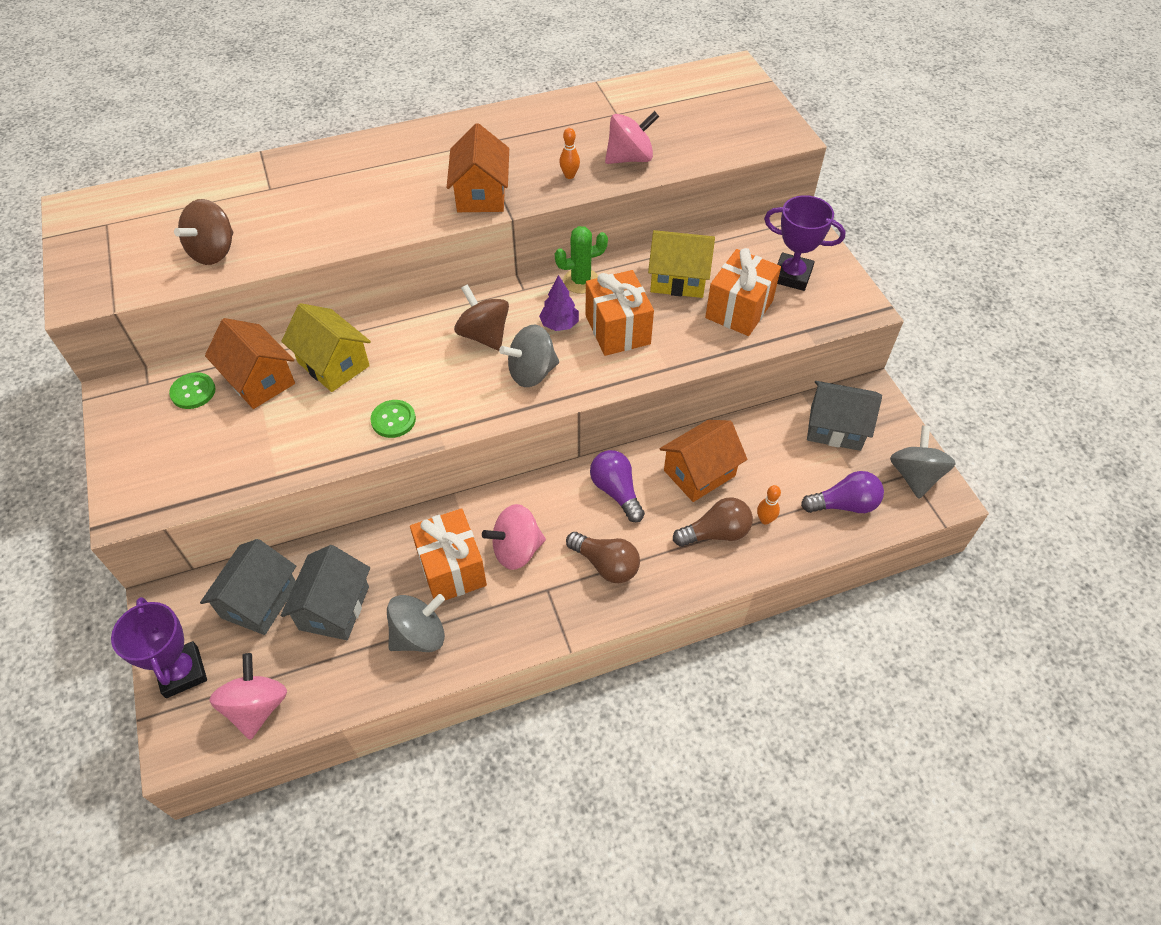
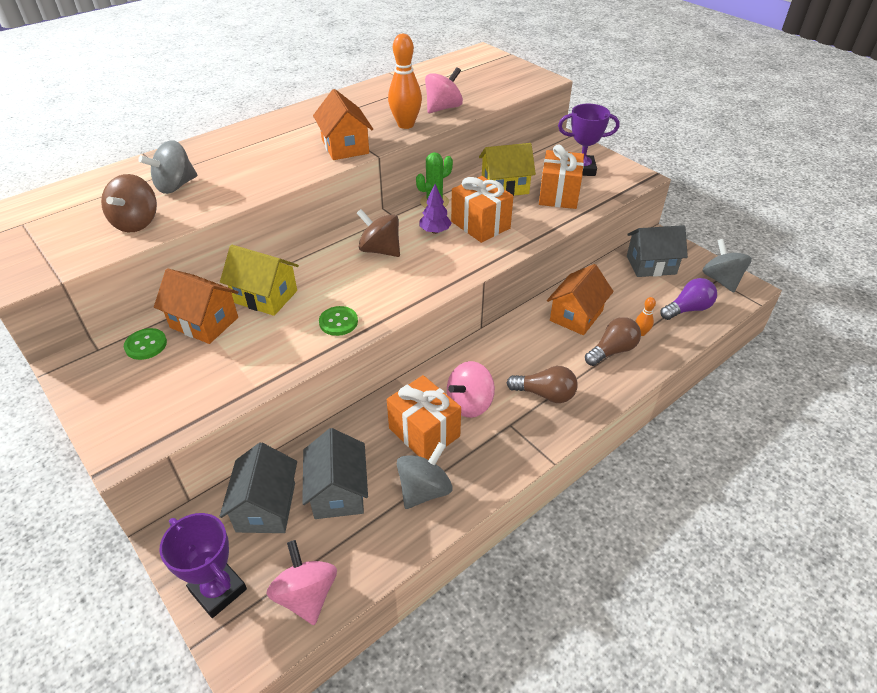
camera: 20 degrees left, 10 degrees down
(532, 372) = (432, 265): grey spinning top -> grey spinning top (175, 186)
(569, 175) = (405, 125): orange bowling pin -> orange bowling pin, size x2.06
(616, 491) = (523, 343): purple light bulb -> none

